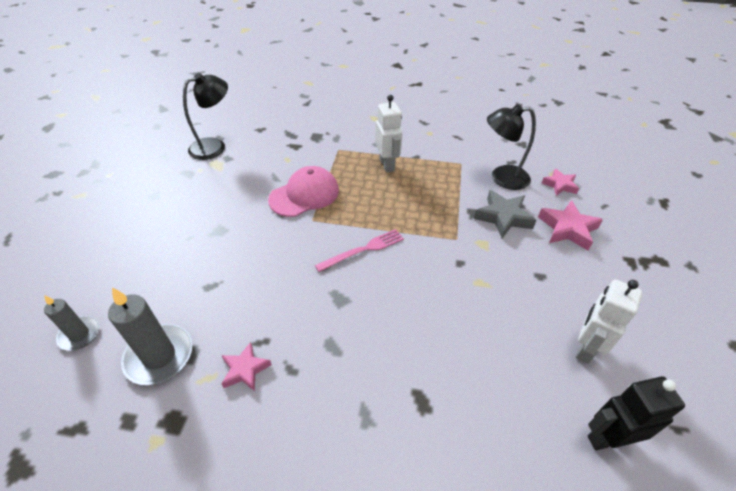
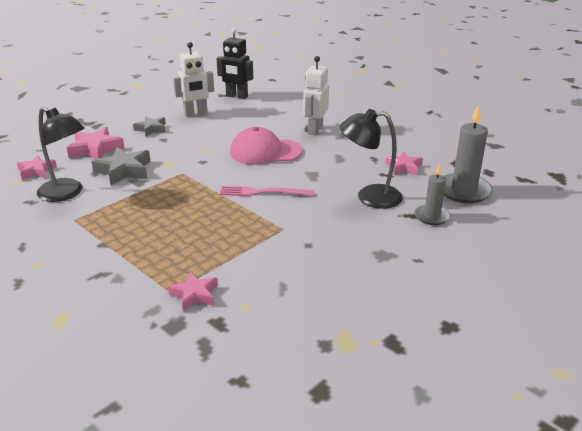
camera: 145 degrees left, 15 degrees down
(79, 334) = (530, 222): grey candle -> grey candle (432, 216)
(214, 146) = (332, 377): black lamp -> black lamp (369, 197)
(304, 195) = (268, 254): pink cap -> pink cap (265, 152)
(323, 153) = (195, 295): none -> pink star
(387, 165) = (145, 248): white robot -> white robot (315, 130)
(577, 286) = (151, 129): none -> grey star

